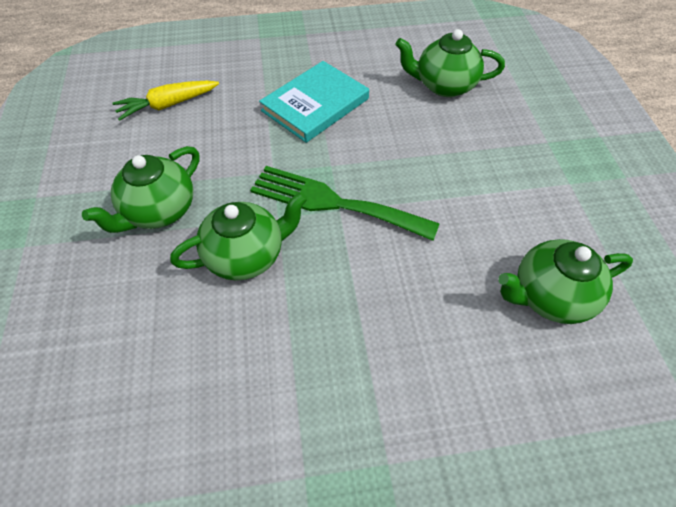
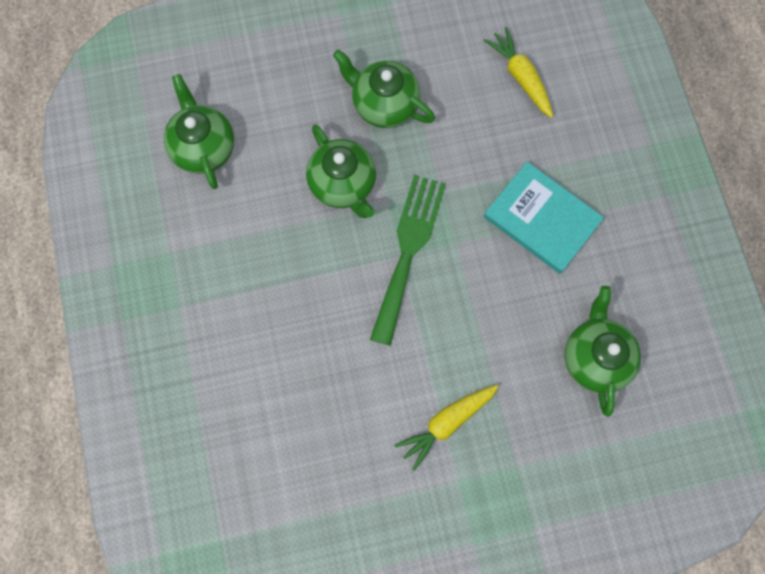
camera: 85 degrees right, 20 degrees up
(515, 187) = (446, 423): none -> yellow carrot
(550, 296) = (321, 440): green teapot -> green teapot (204, 147)

